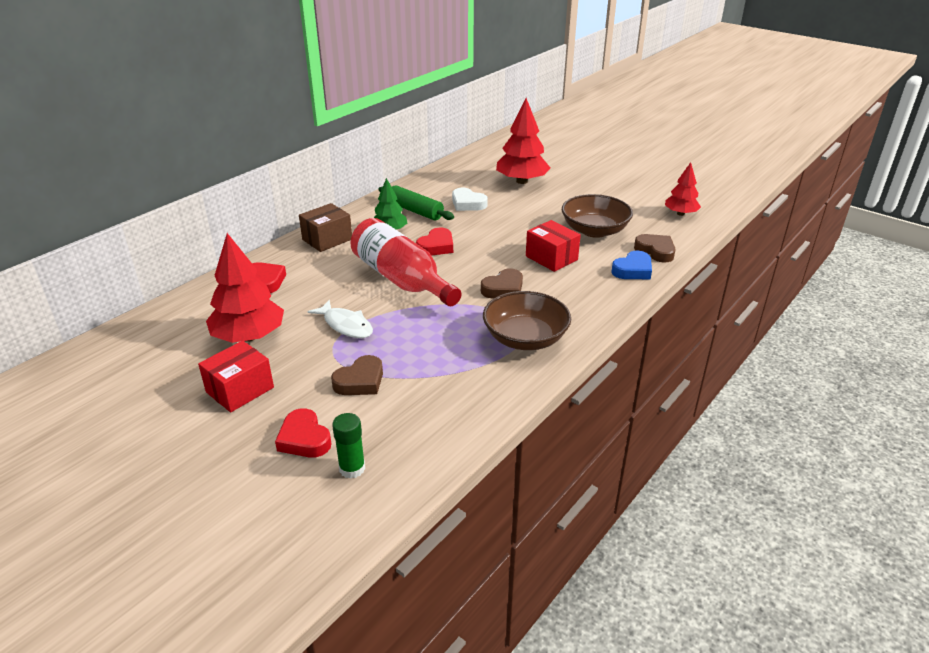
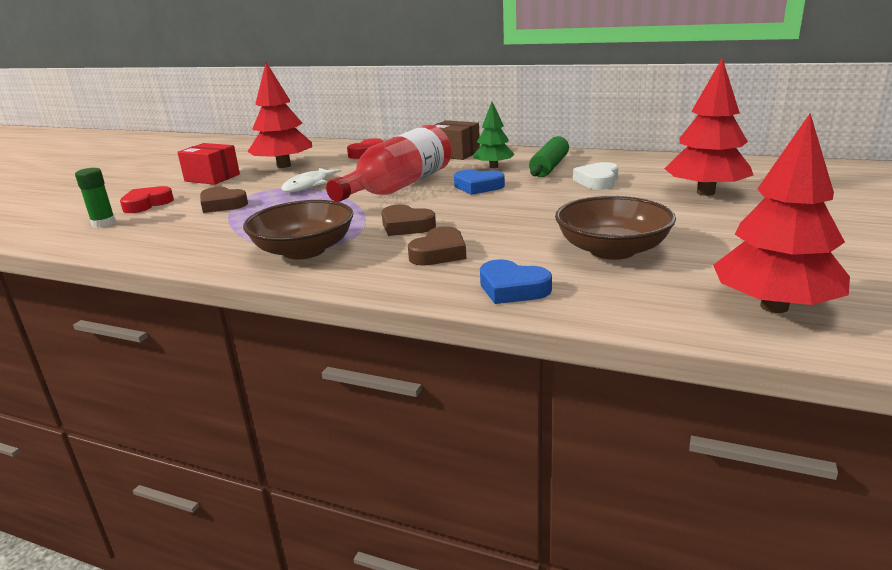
camera: 75 degrees right, 10 degrees down
(436, 246) = (478, 186): red heart -> blue heart
(551, 258) = (501, 237): red box -> none
(655, 251) = (593, 299): brown heart -> brown heart (439, 253)
(680, 213) = (774, 306): red tree -> red tree, size x1.66

